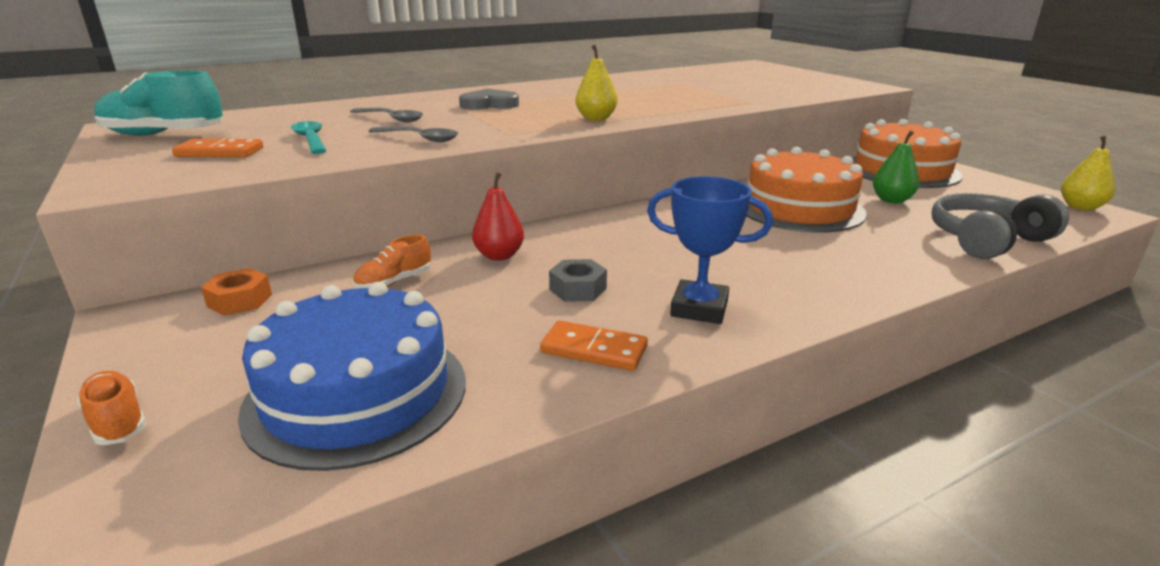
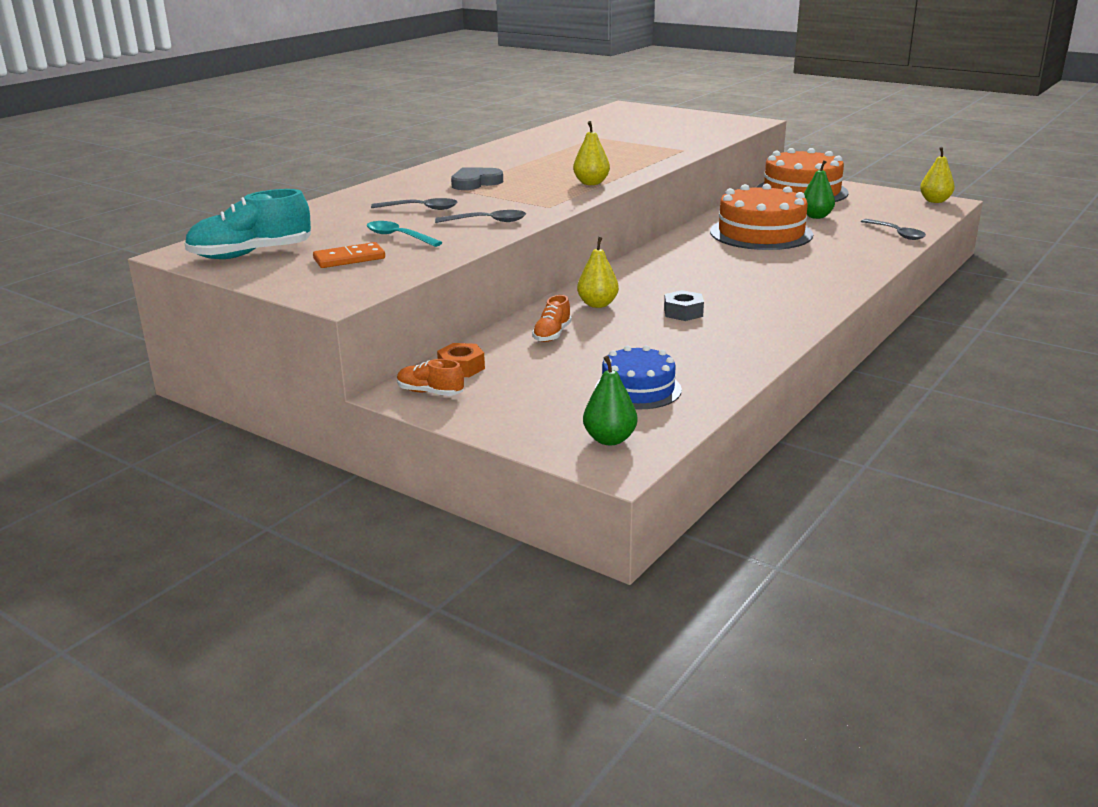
camera: 25 degrees left, 0 degrees up
(117, 421) = (520, 433): orange shoe -> orange shoe (430, 392)
(183, 478) = (609, 439): none -> green pear
(357, 394) = (638, 389): blue cake -> blue cake, size x0.60
(499, 256) = (597, 304): red pear -> yellow pear
(594, 350) = (739, 340): orange domino -> none
(699, 308) = (771, 307): blue trophy -> none
(986, 240) = (896, 234): grey headphones -> grey spoon

